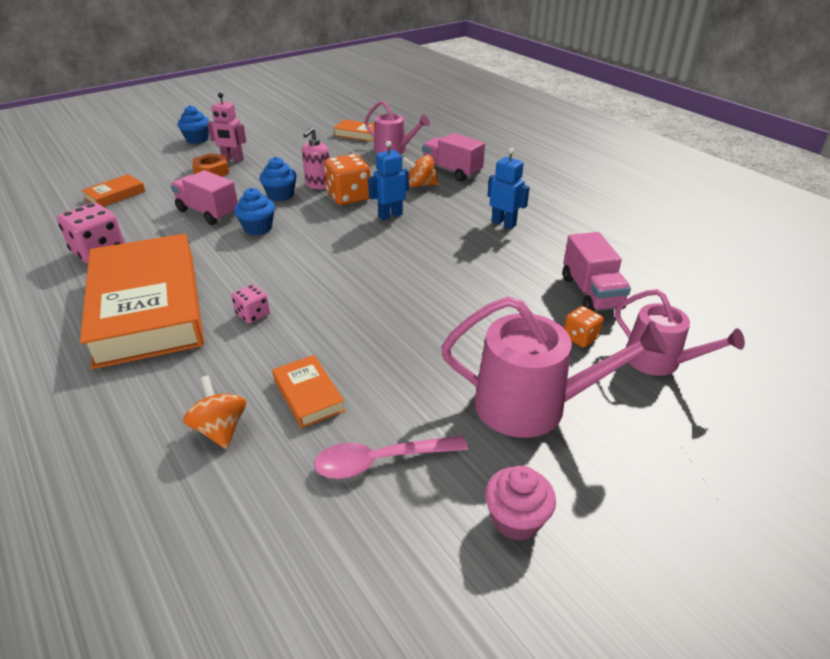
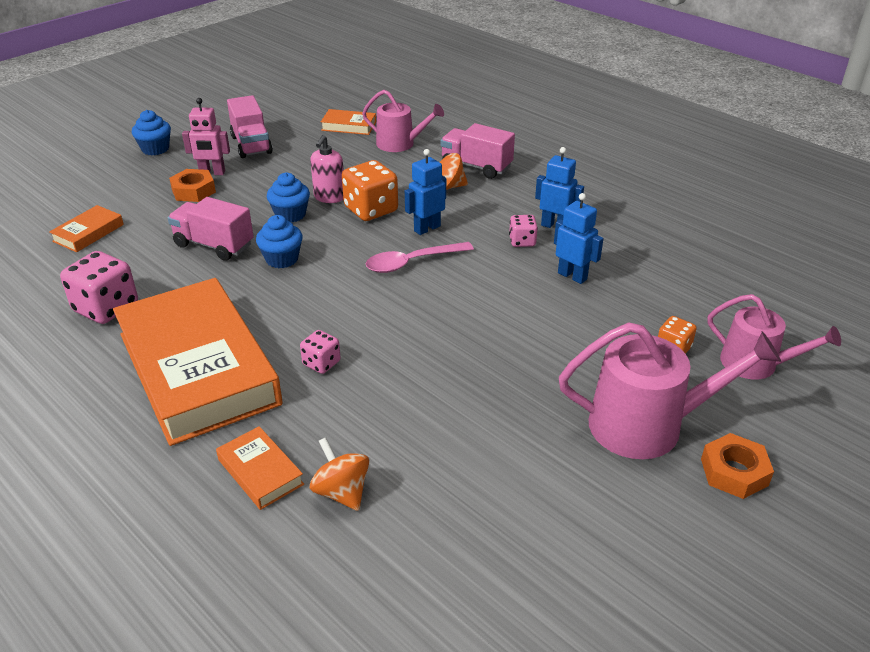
camera: 10 degrees left, 0 degrees up
(308, 395) = (419, 444): orange book -> orange book (260, 472)
(380, 461) = (518, 501): pink spoon -> pink spoon (412, 262)
(470, 233) = (522, 241): none -> pink dice
(505, 265) = (572, 276): none -> blue robot
(516, 519) = (666, 538): pink cupcake -> none
(591, 293) = (670, 298): pink truck -> pink truck (251, 145)
(607, 462) = (734, 472): none -> orange nut

